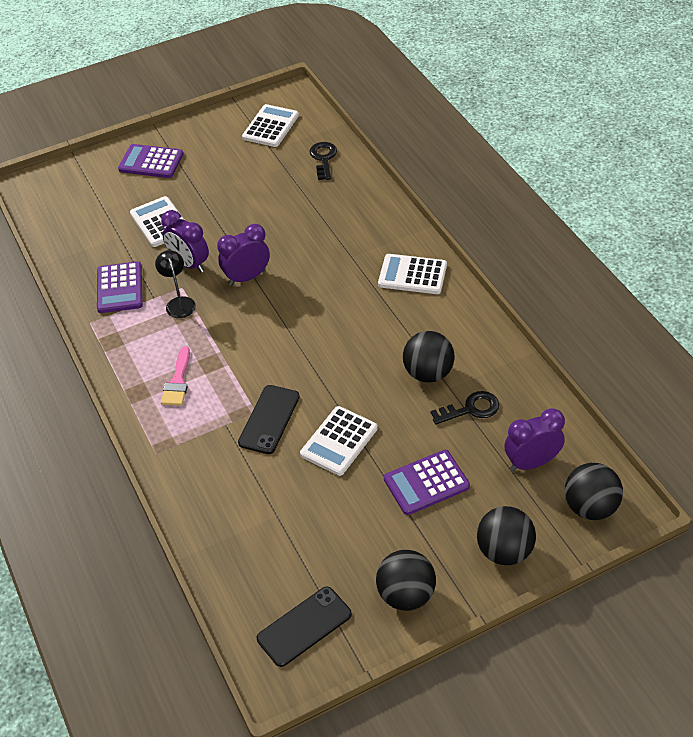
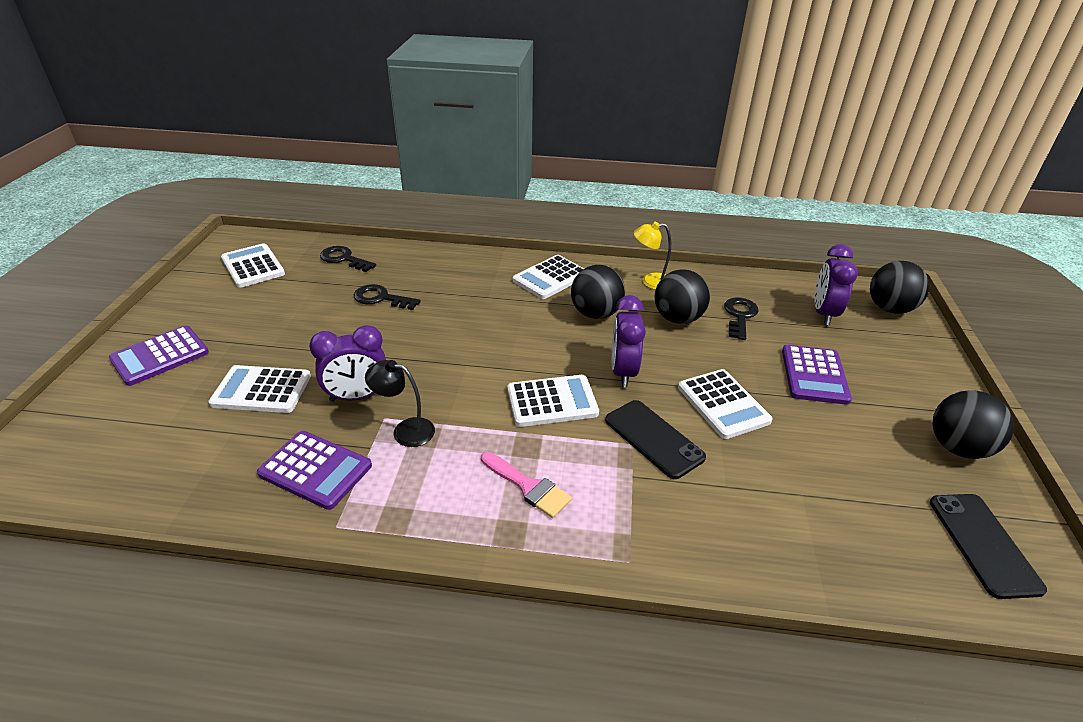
camera: 60 degrees left, 10 degrees down
(247, 277) = (432, 366): purple clock -> purple clock (623, 372)
(263, 352) = (552, 401): none -> white calculator
(295, 208) = (381, 298): none -> black key
(468, 334) = (650, 282): none -> yellow lamp
(504, 551) = (921, 368): black ball -> black ball (596, 314)

